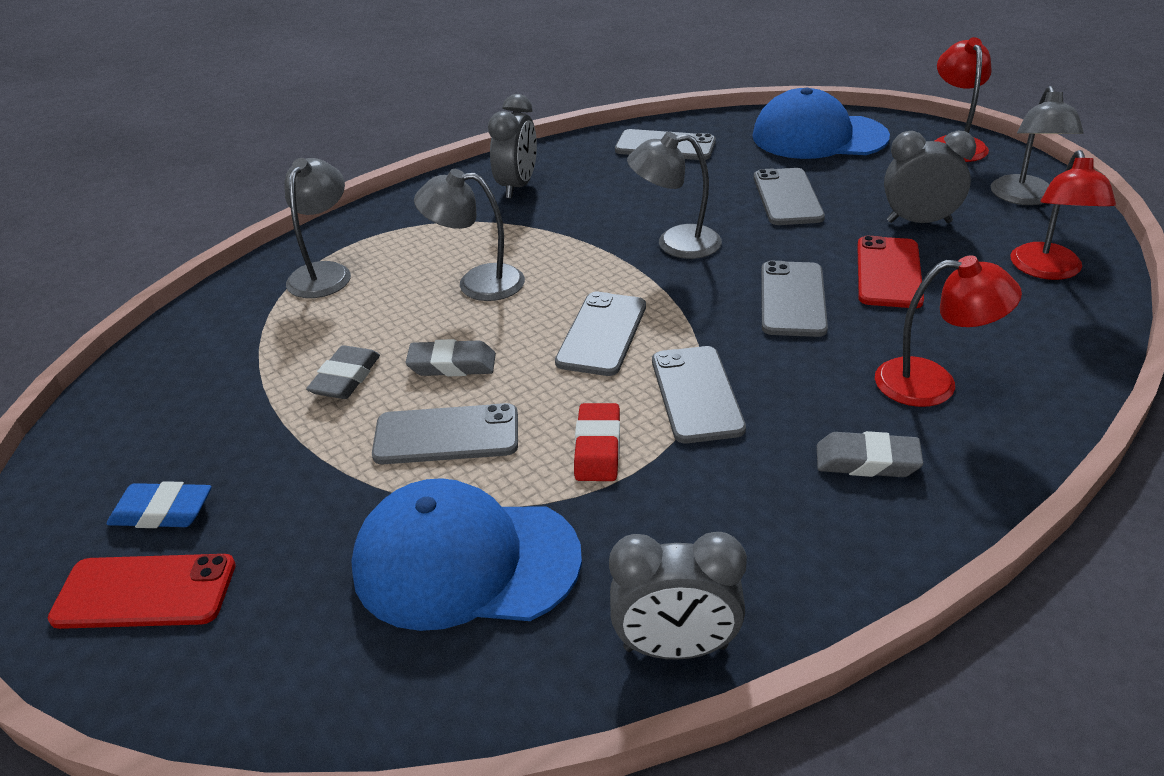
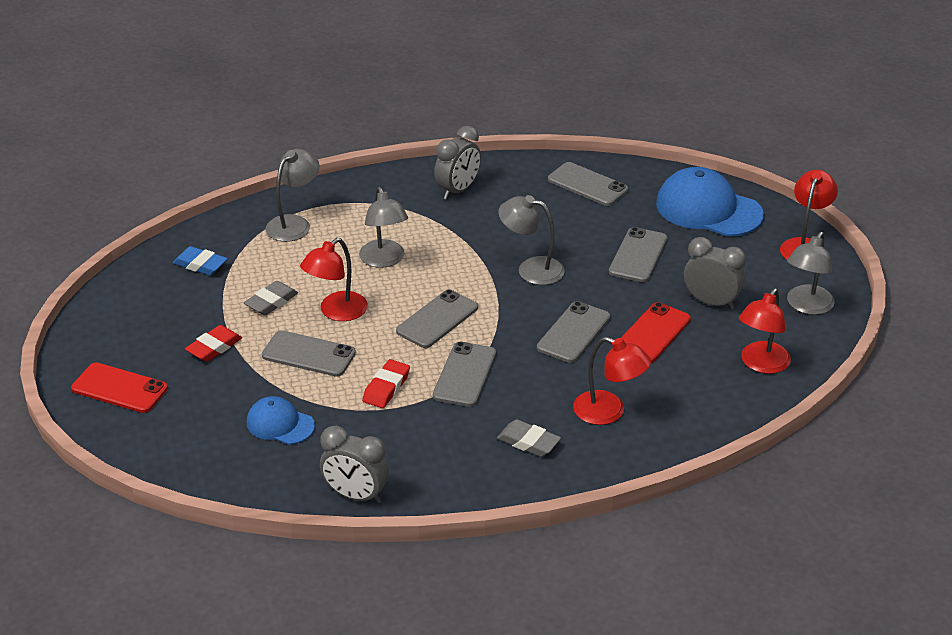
camera: 20 degrees right, 0 degrees up
(162, 512) = (142, 350): blue eraser -> blue eraser (200, 265)
(287, 470) = (214, 347): none -> red eraser
(452, 364) = (336, 312): grey eraser -> red lamp
(465, 562) = (280, 424): blue cap -> blue cap, size x0.55
(477, 283) = (384, 260): grey lamp -> grey lamp turned 135 degrees counterclockwise

